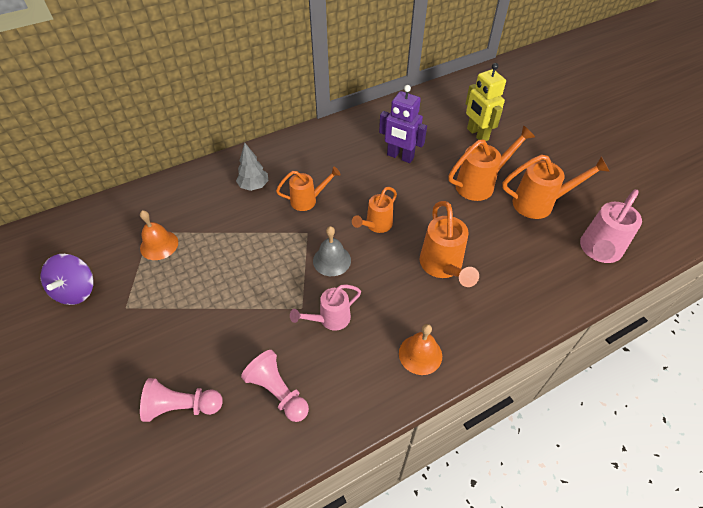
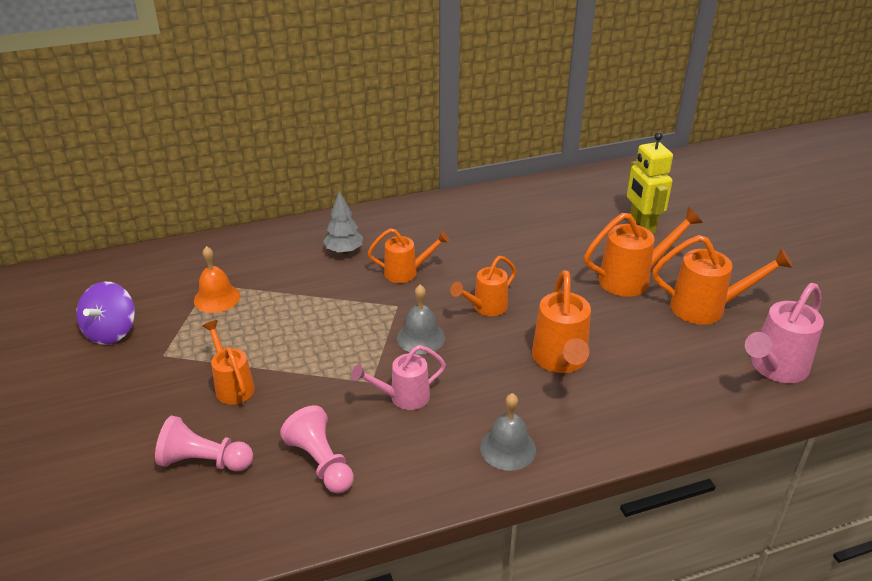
camera: 10 degrees right, 15 degrees down
(190, 329) = (232, 385): none -> orange watering can
(400, 156) = (534, 239): purple robot -> none
(420, 354) = (508, 448): orange bell -> grey bell

